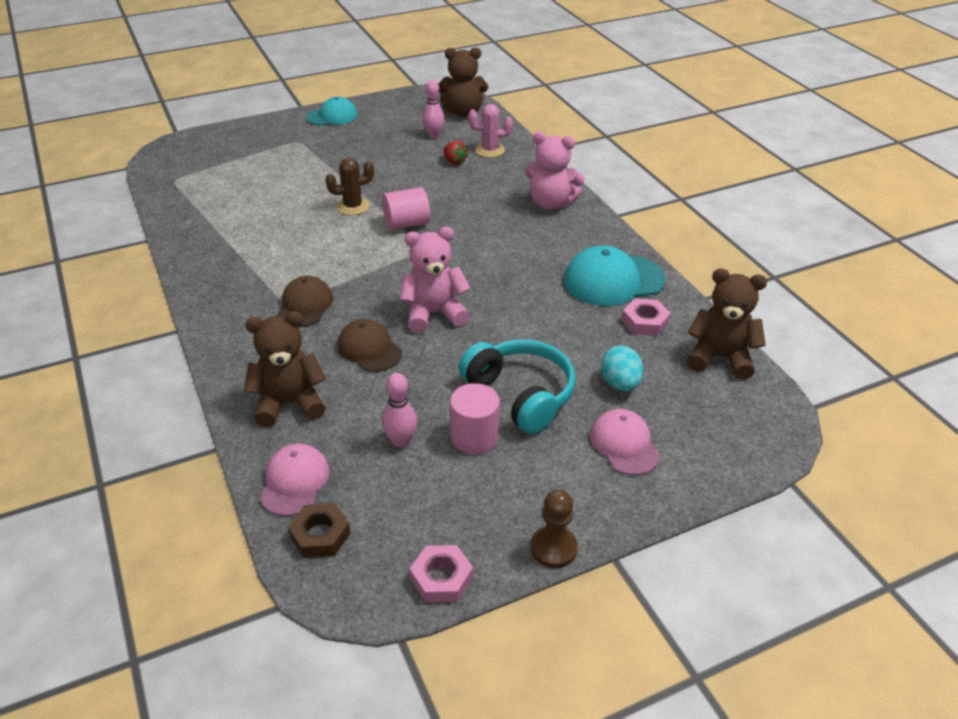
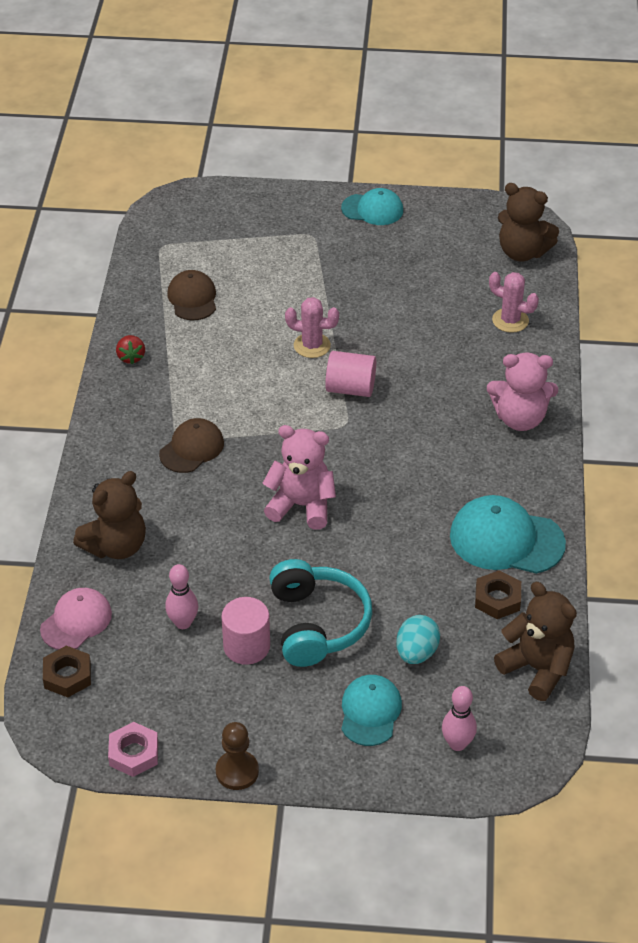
camera: 30 degrees right, 5 degrees up
(289, 403) = (116, 546): brown teddy bear -> brown teddy bear turned 120 degrees clockwise
(353, 206) = (312, 345): brown cactus -> pink cactus
(369, 349) = (218, 520): brown cap -> brown cap (192, 298)
(433, 136) = (463, 277): pink bowling pin -> pink bowling pin (457, 744)
(454, 161) = (459, 322): red strawberry -> red strawberry (131, 357)
(551, 203) = (520, 418): pink teddy bear -> pink teddy bear turned 45 degrees counterclockwise
(624, 444) = (370, 712): pink cap -> turquoise cap
(645, 322) = (497, 599): pink nut -> brown nut

